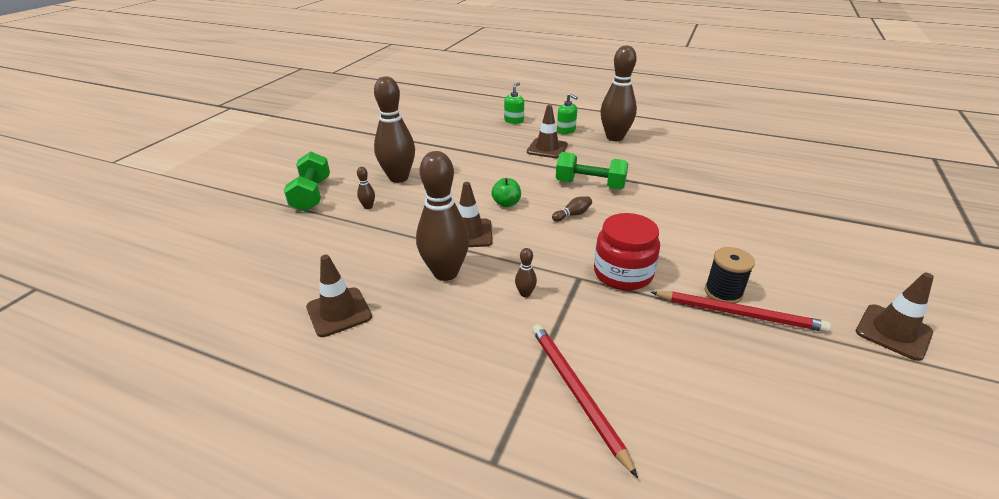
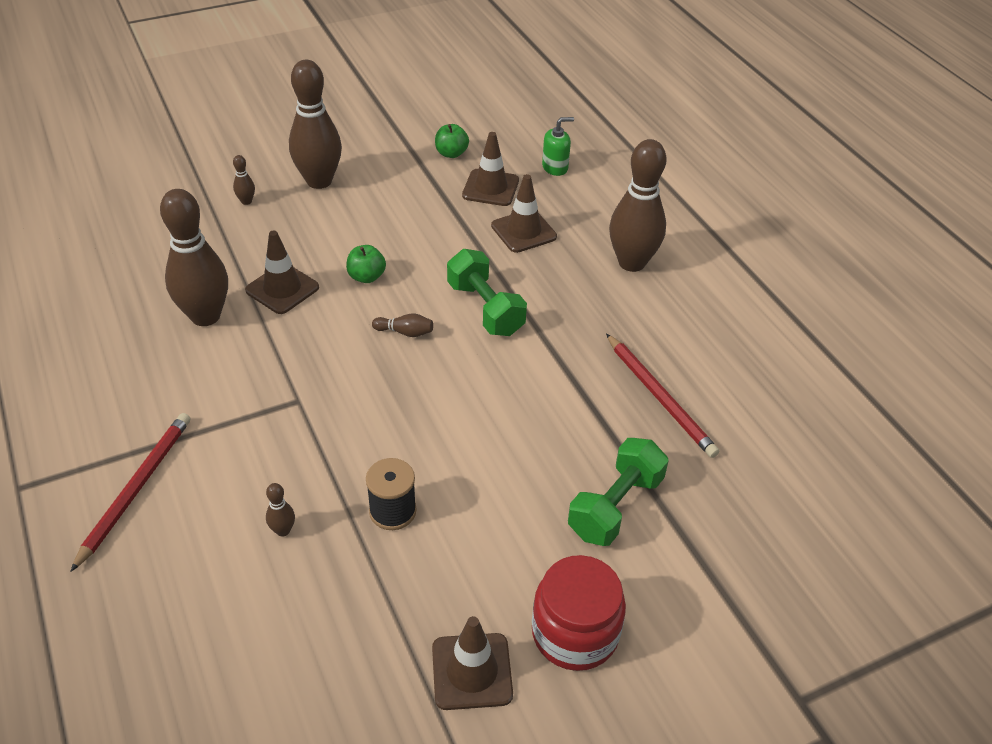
camera: 40 degrees right, 10 degrees up
(311, 195) = (222, 157): green dumbbell -> green dumbbell (615, 506)
(339, 312) = (88, 297): brown traffic cone -> brown traffic cone (490, 188)
(452, 136) = (451, 153): none -> green apple
(525, 293) = (232, 382): brown bowling pin -> brown bowling pin (283, 530)
(566, 130) = (591, 218): green soap dispenser -> none
(623, 273) = (341, 425): red jar -> red jar (575, 633)
(739, 313) = (368, 539): red pencil -> red pencil (660, 397)

